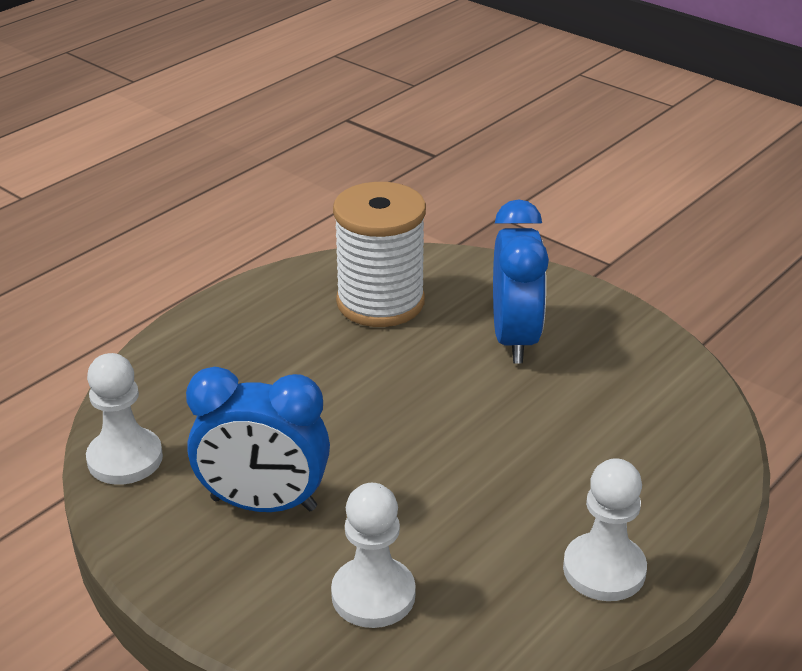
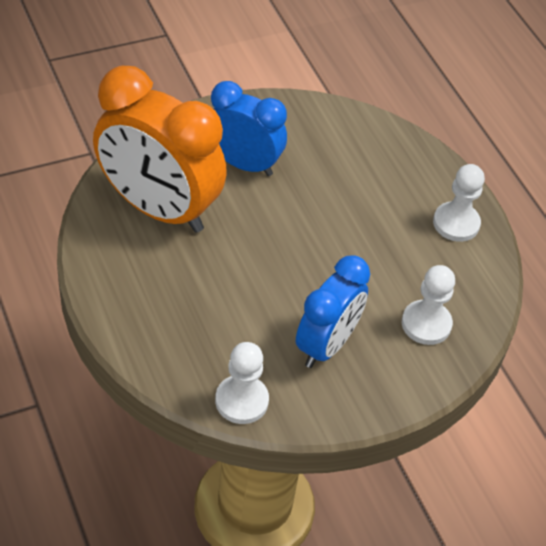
camera: 70 degrees left, 15 degrees up
(380, 302) = (158, 209): white spool -> orange clock

